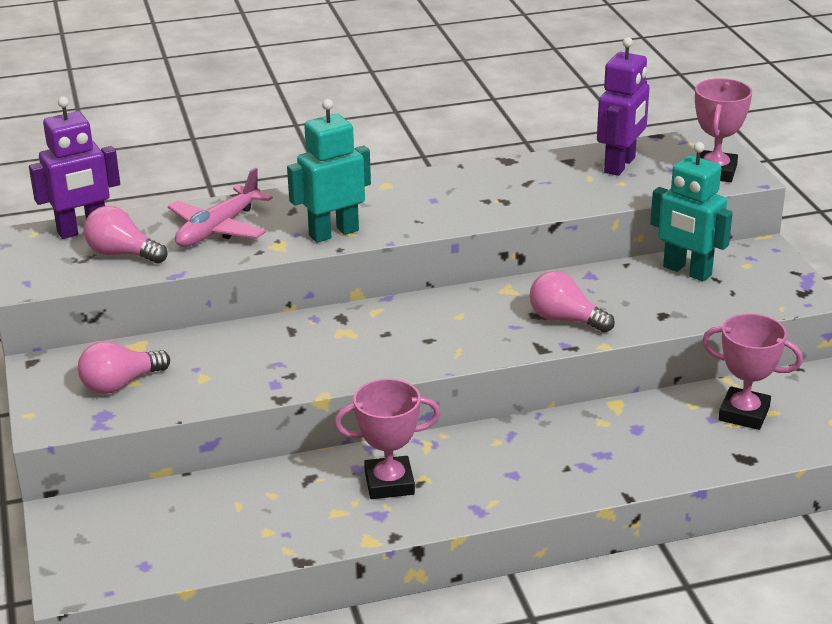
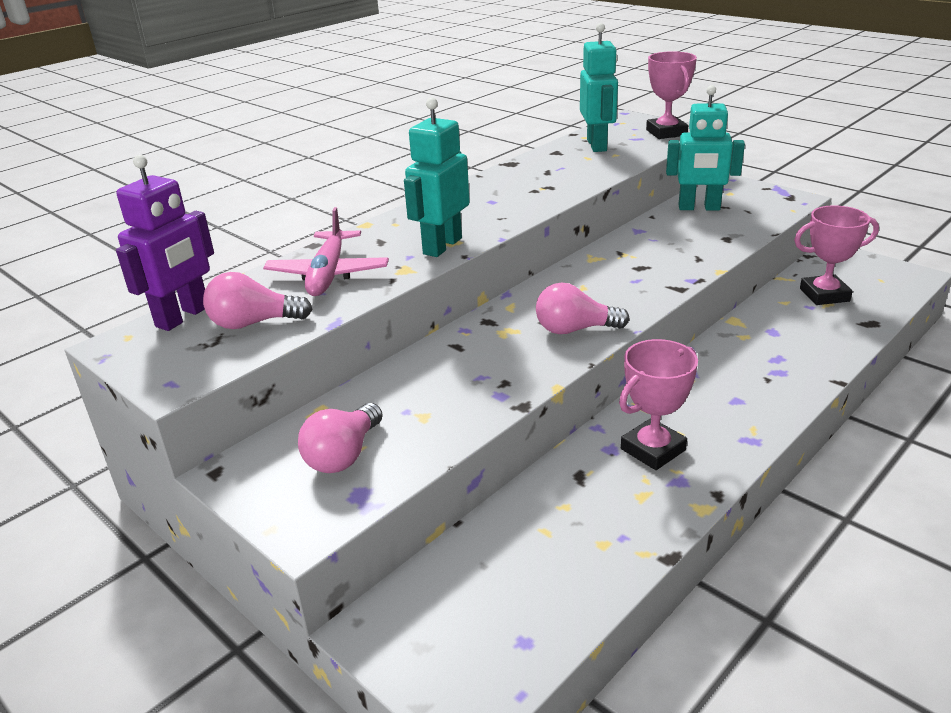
camera: 30 degrees left, 0 degrees up
(565, 320) = (666, 263): pink light bulb -> pink light bulb (575, 329)
(620, 165) = (597, 145): purple robot -> turquoise robot

